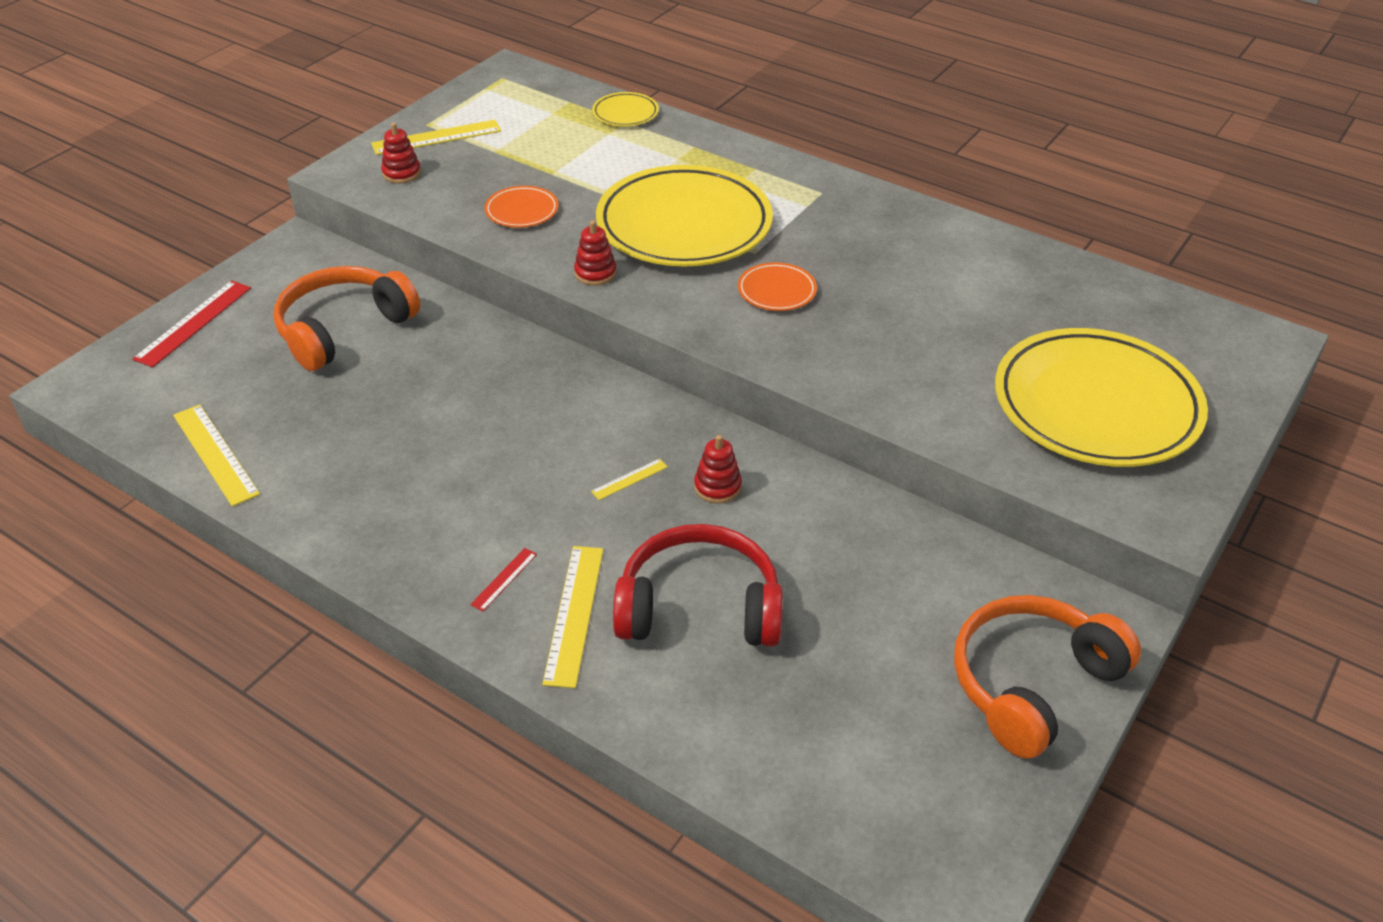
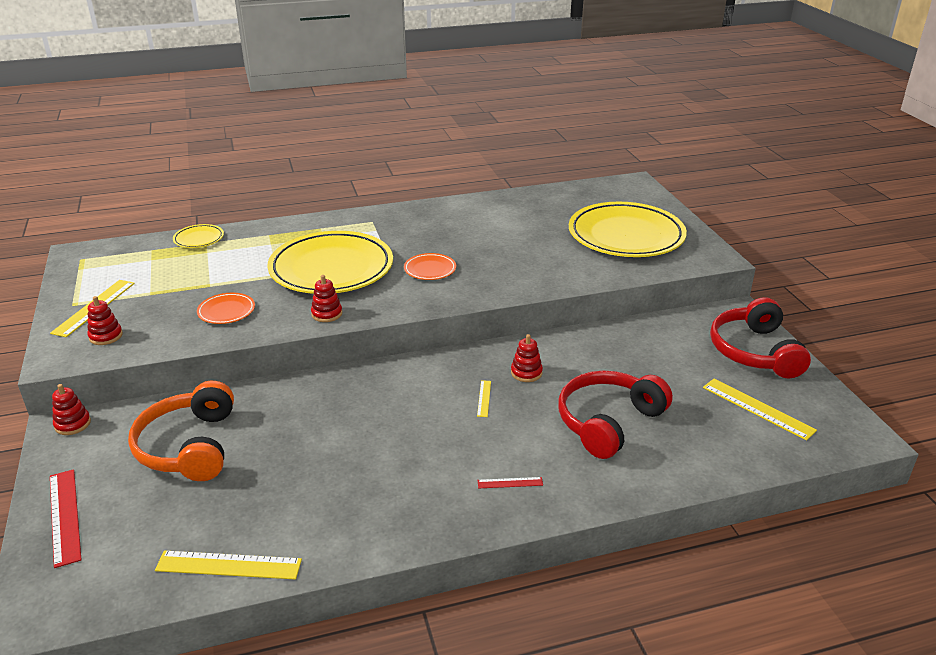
camera: 50 degrees left, 10 degrees down
(306, 246) = (72, 424): none -> red stacking toy
(504, 579) = (510, 483): red ruler -> red ruler turned 75 degrees counterclockwise
(574, 614) = (567, 469): yellow ruler -> yellow ruler (757, 408)
(1032, 684) = (755, 351): orange headphones -> red headphones

